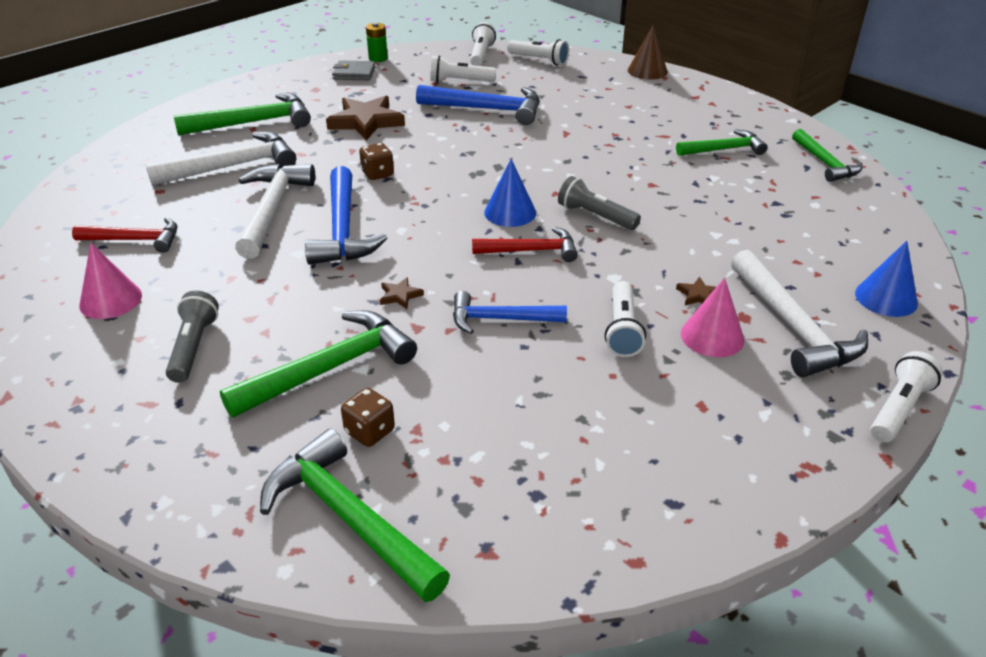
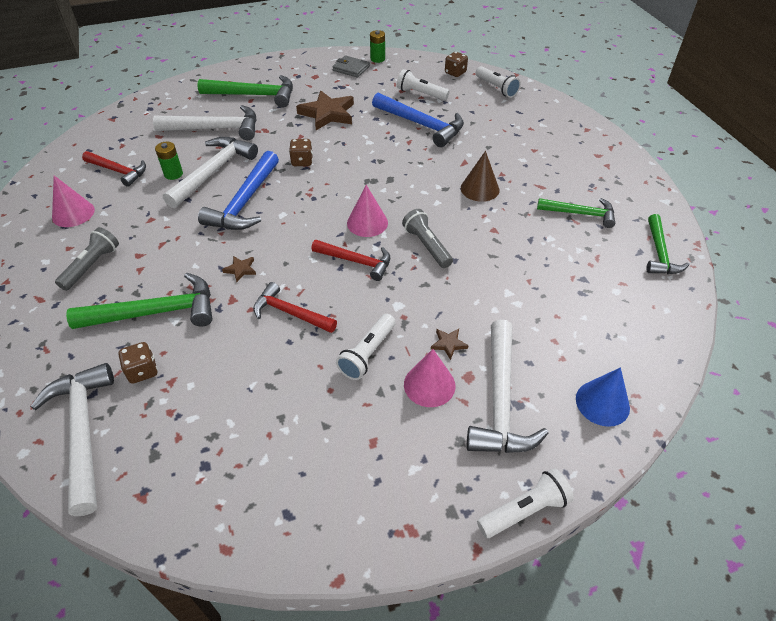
camera: 25 degrees right, 10 degrees up
(218, 224) = (173, 174): none -> green battery
(348, 518) = (83, 431): green hammer -> white hammer
(481, 55) = (455, 73): white flashlight -> brown dice
(500, 319) = (290, 313): blue hammer -> red hammer
(510, 212) = (367, 223): blue cone -> pink cone
(647, 71) = (577, 119): brown cone -> brown cone (480, 189)

